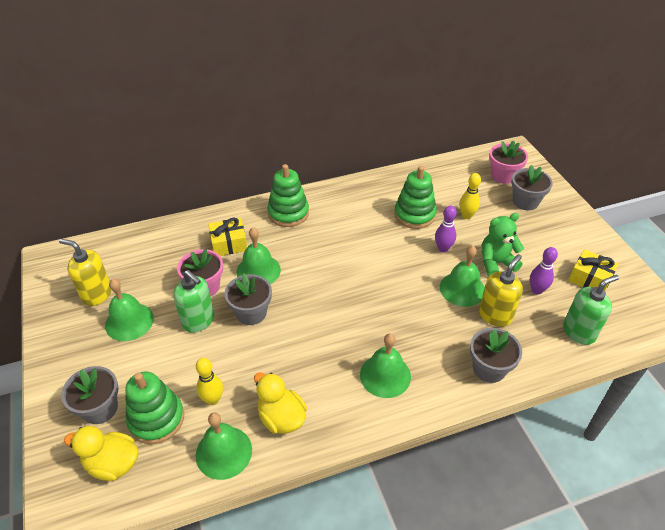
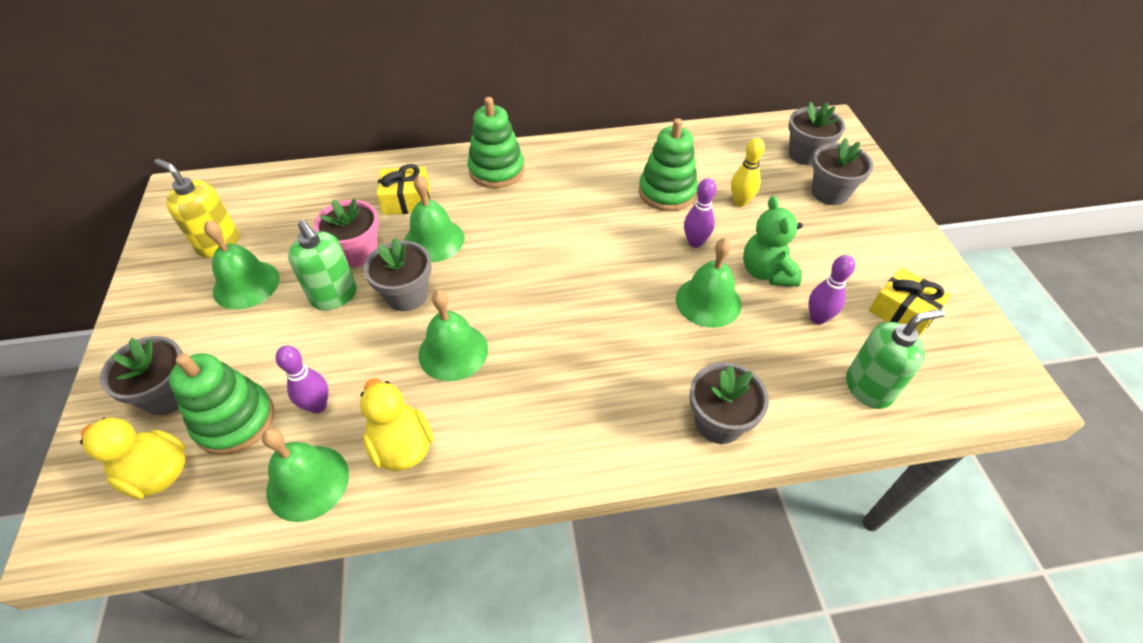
camera: 10 degrees right, 5 degrees up
(213, 399) = (317, 405): yellow bowling pin -> purple bowling pin
(385, 375) = (564, 408): green bell -> green bell (453, 351)
(495, 315) = (747, 345): yellow soap dispenser -> none
(496, 263) = (766, 272): green teddy bear -> green teddy bear turned 90 degrees counterclockwise
(503, 176) = (806, 154): pink flower pot -> grey flower pot

